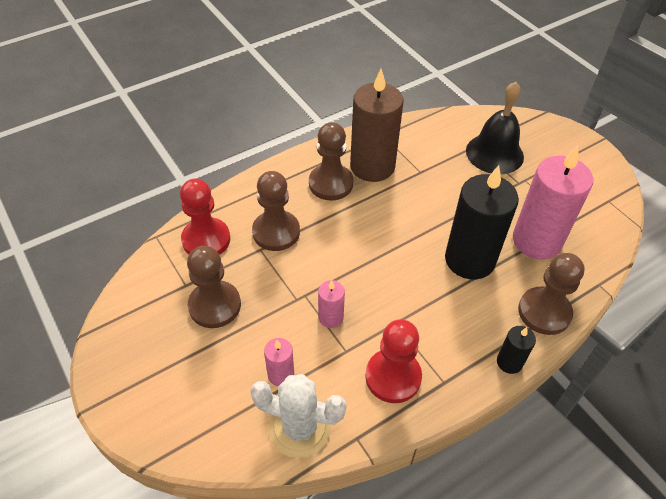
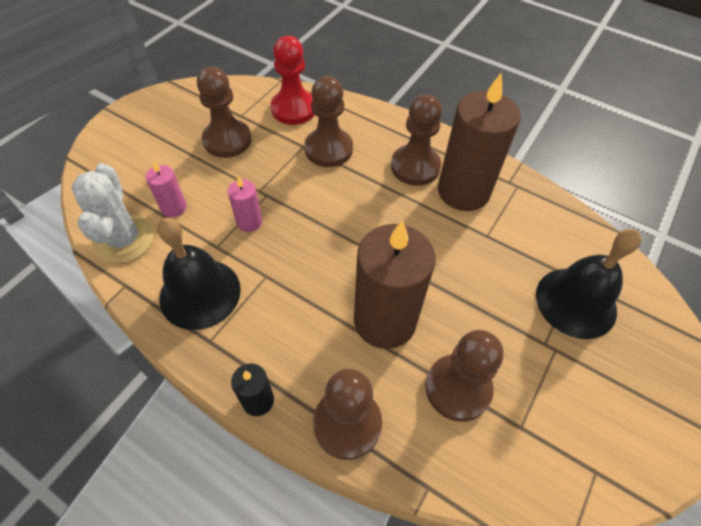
camera: 65 degrees right, 5 degrees up
(393, 377) = (200, 293): red pawn -> black bell
(469, 260) = (385, 320): black candle -> brown candle
(536, 241) = (458, 388): pink candle -> brown pawn

